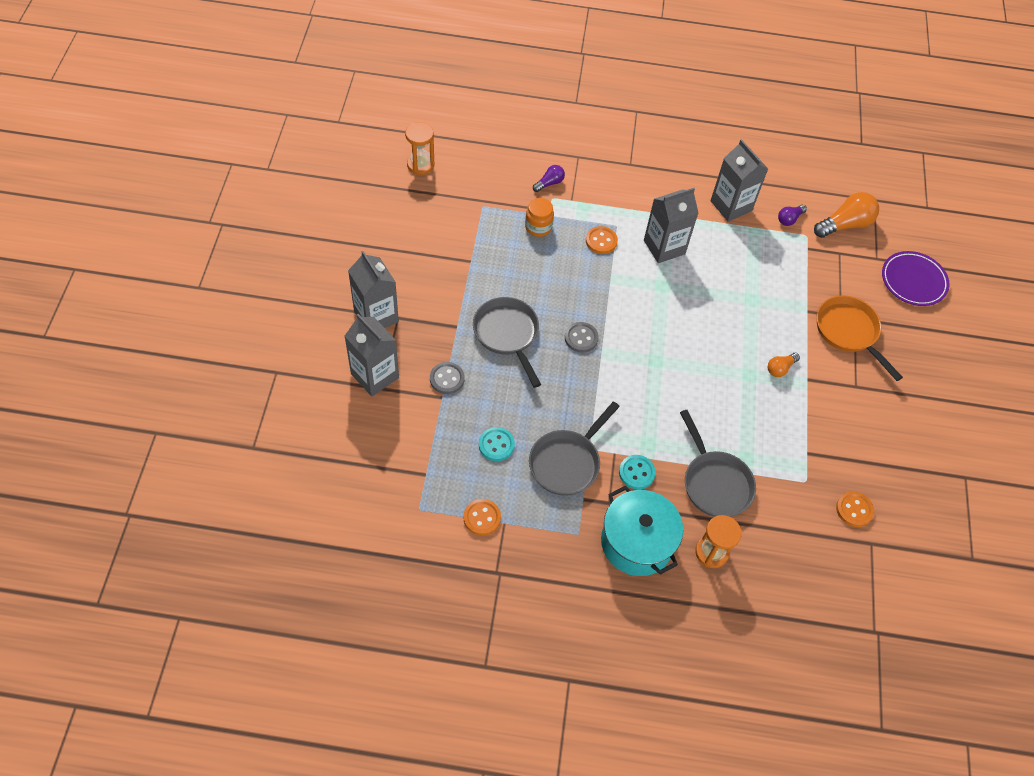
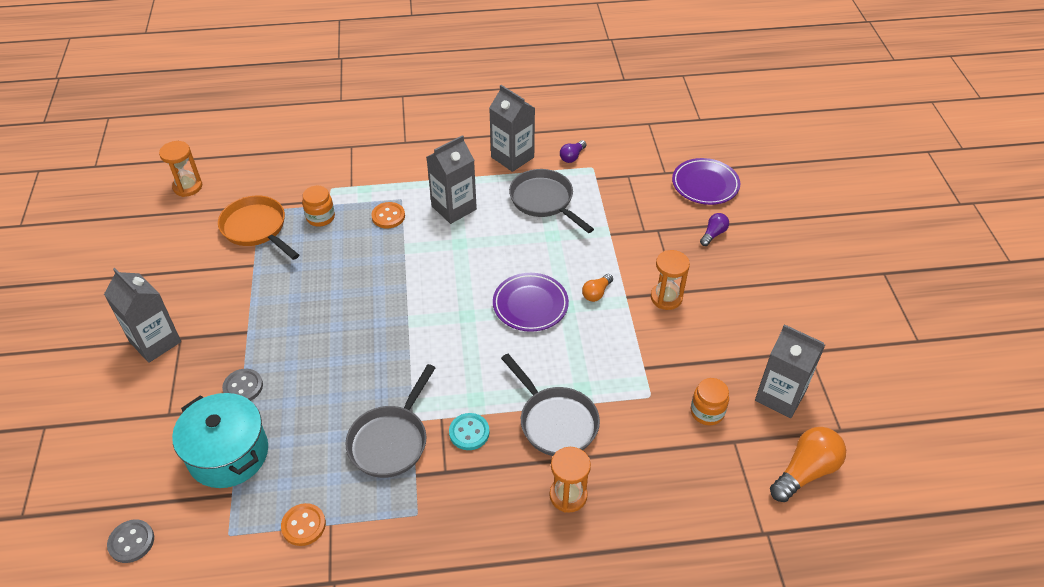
camera: 10 degrees left, 10 degrees down
(375, 376) = (160, 403): grey carton -> grey carton (780, 396)
(496, 445) = (308, 442): turquoise button -> none
(507, 334) = (304, 327): grey pan -> grey pan (544, 201)
(549, 183) = (326, 175): purple light bulb -> purple light bulb (713, 234)
(581, 338) = (384, 312): grey button -> grey button (131, 542)
(637, 542) = (484, 506): turquoise pot -> turquoise pot (228, 454)
(716, 365) = (530, 305): none -> purple plate
(845, 225) = (626, 150): orange light bulb -> orange light bulb (805, 471)
(845, 390) = (666, 298): none -> orange hourglass
(849, 332) = (656, 243): orange pan -> orange pan (256, 228)
(854, 510) = (707, 412): orange button -> orange jar

